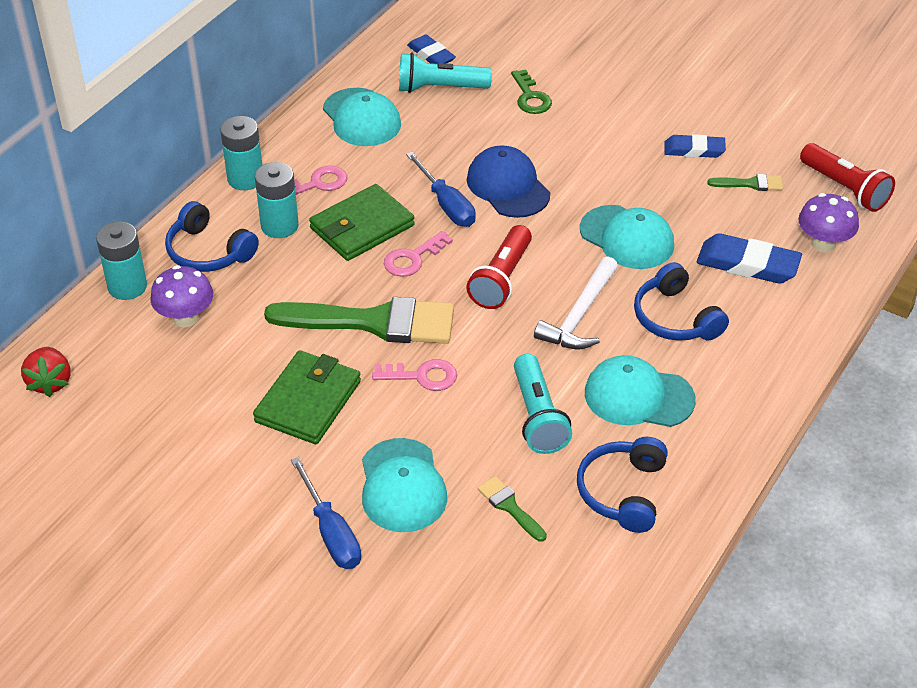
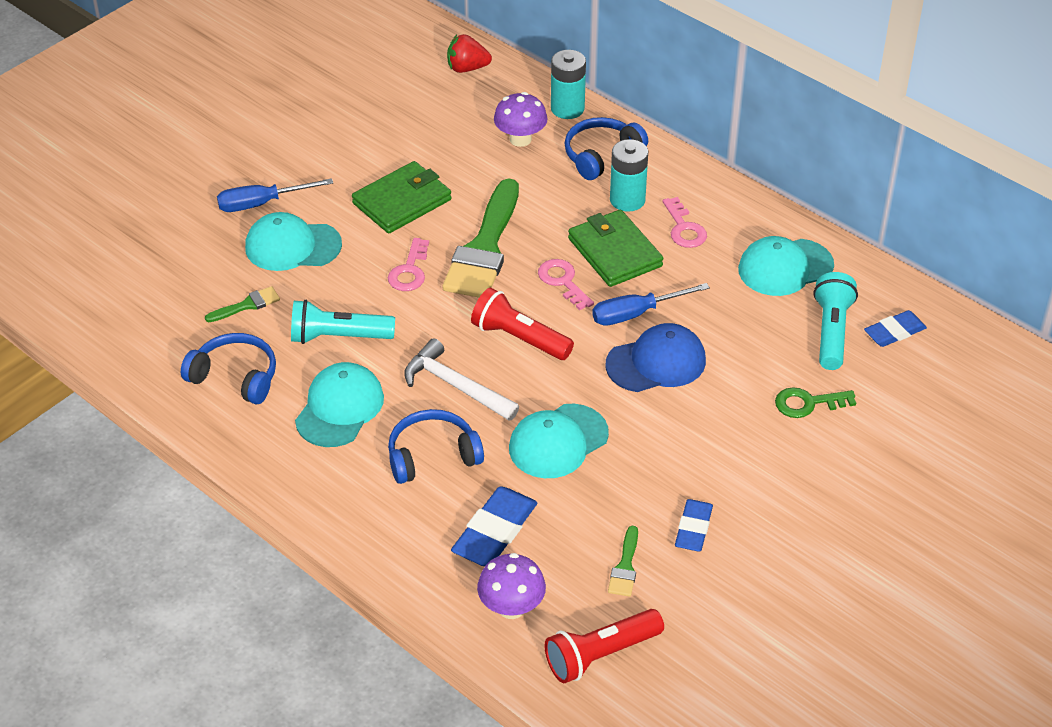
camera: 100 degrees right, 0 degrees up
(245, 179) = (699, 182): turquoise battery -> none
(308, 401) = (402, 202): green wallet -> green wallet turned 75 degrees counterclockwise

